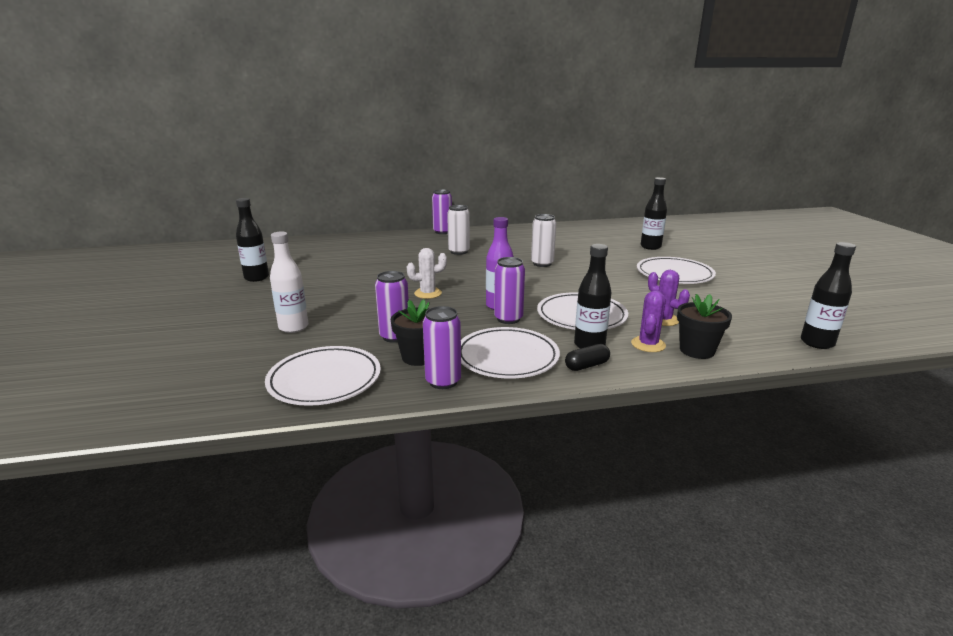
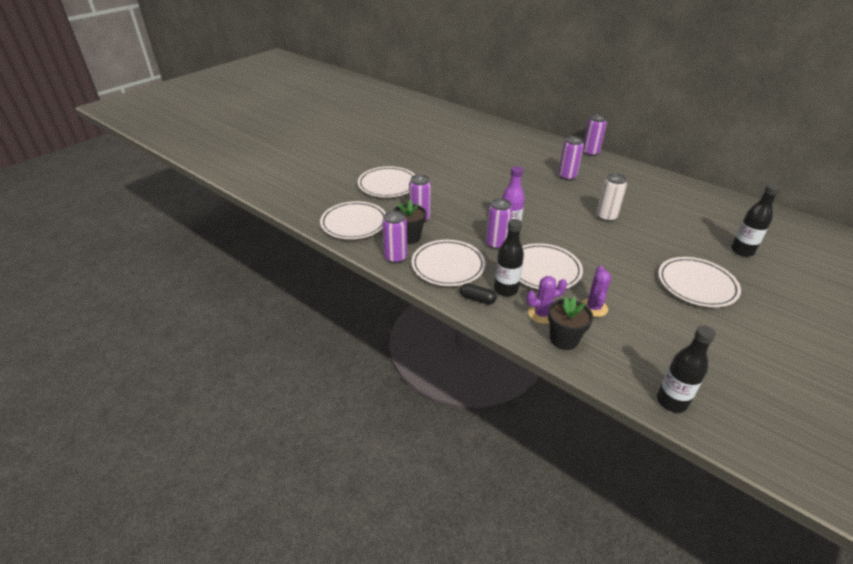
camera: 50 degrees right, 15 degrees up
(256, 278) = (421, 141): black bottle -> none
(293, 327) = (388, 185): white bottle -> white plate
(428, 293) = (486, 200): white cactus -> none
(459, 252) = (567, 176): white can -> purple can

